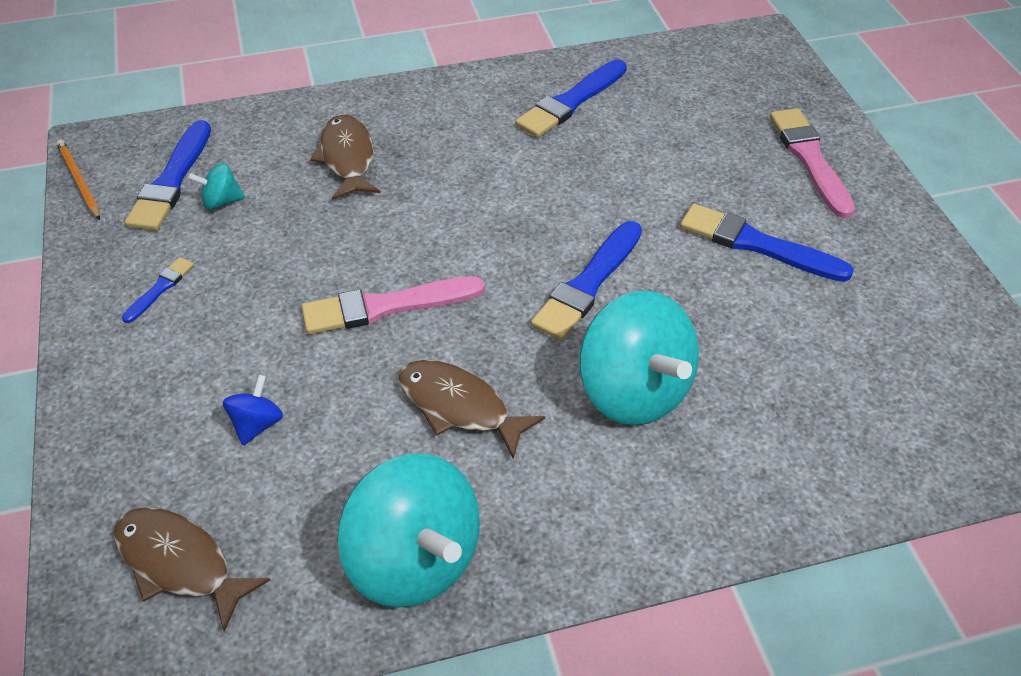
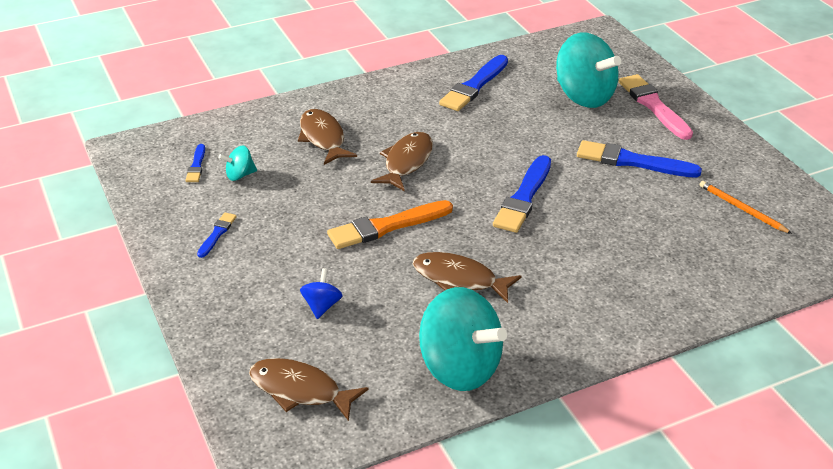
camera: 10 degrees left, 10 degrees down
(79, 181) = (125, 173): orange pencil -> orange pencil (742, 209)
(172, 181) = (196, 166): blue brush -> blue brush, size x0.51
(386, 306) = (387, 226): pink brush -> orange brush
(445, 208) = (406, 162): none -> brown fish
(634, 391) = (575, 256): turquoise spinning top -> turquoise spinning top (584, 96)

